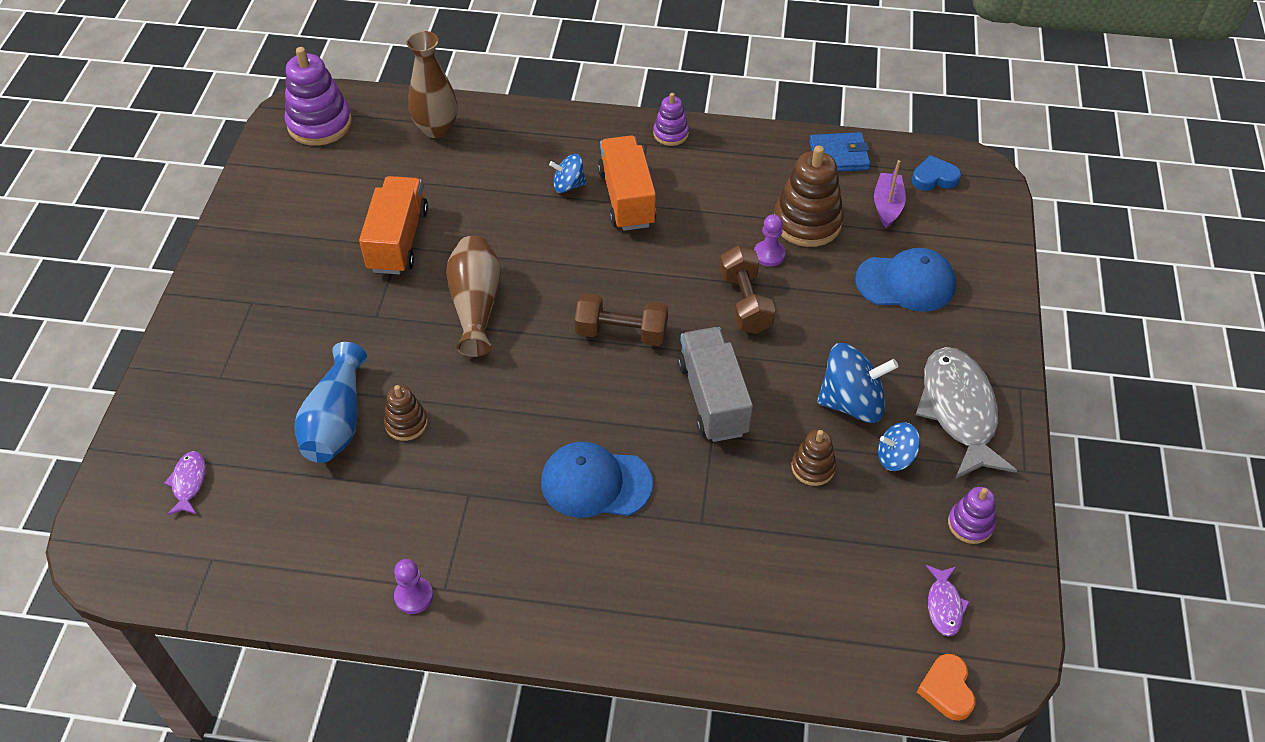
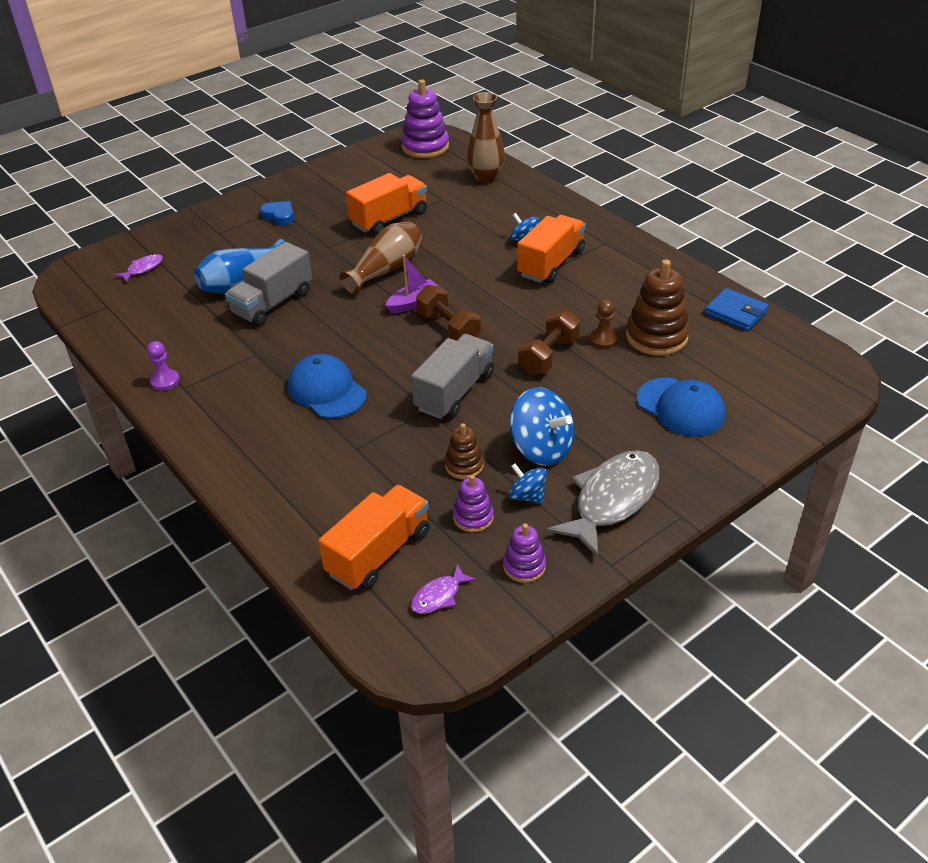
camera: 45 degrees right, 10 degrees down
(406, 423) = (272, 303): brown stacking toy -> grey truck
(670, 134) = (629, 245): purple stacking toy -> purple stacking toy (473, 517)
(769, 254) = (603, 340): purple pawn -> brown pawn
(851, 608) = (379, 553): none -> orange truck
(887, 206) = (732, 358): purple boat -> purple boat (413, 303)
(934, 178) = (795, 361): blue heart -> blue heart (279, 216)
(947, 689) = (372, 640): orange heart -> none

